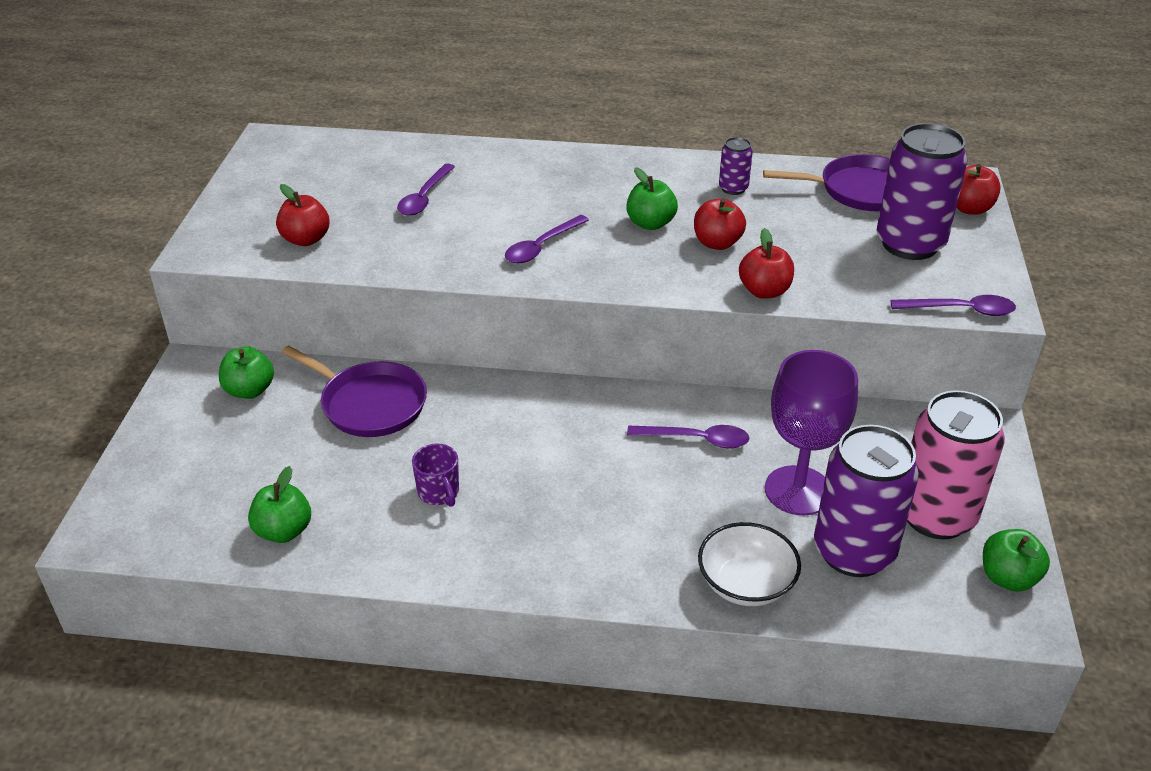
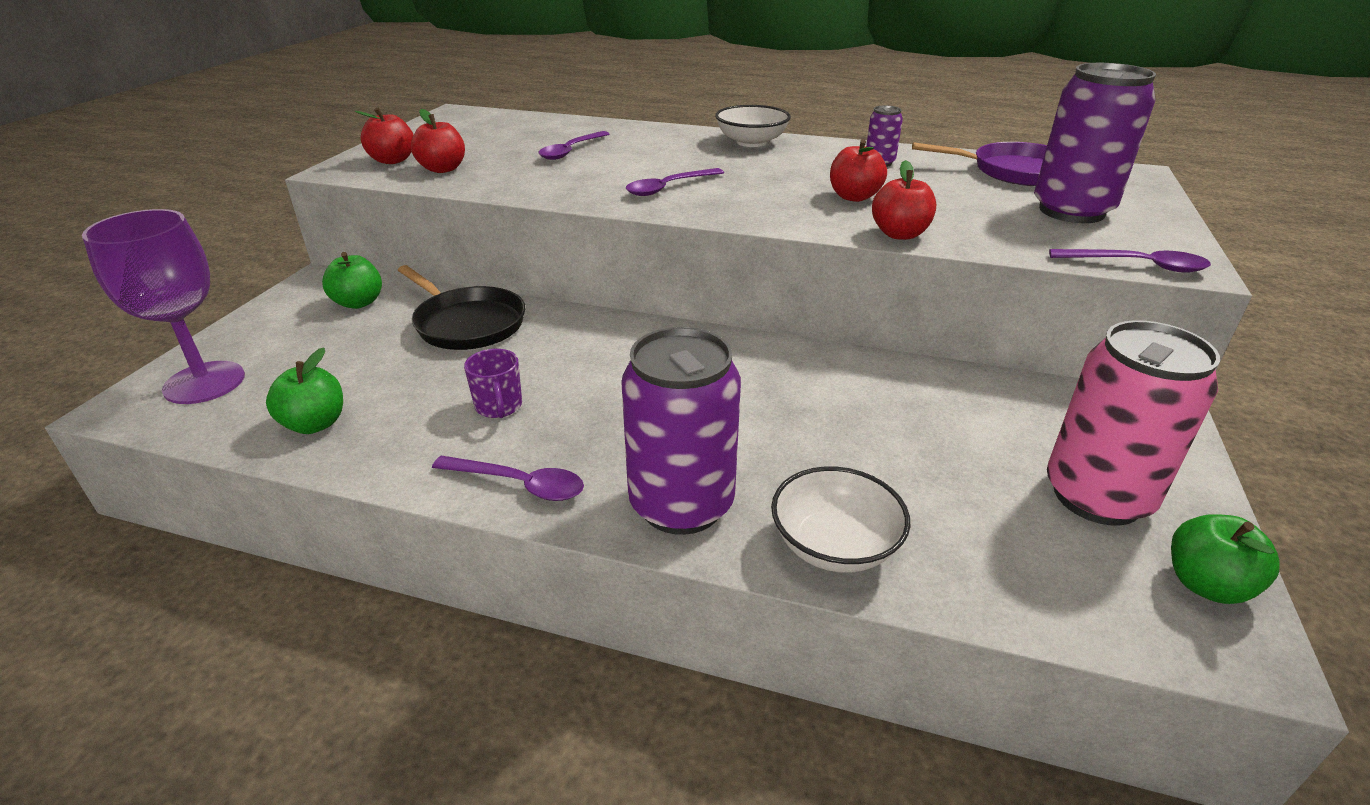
camera: 10 degrees right, 5 degrees down
(370, 404) = (467, 323): purple pan -> black pan
(602, 166) = (751, 142): none -> white bowl
(650, 223) = (787, 180): green apple -> none
(696, 440) = (803, 387): purple spoon -> purple spoon (519, 484)
(798, 490) = (917, 449): purple goblet -> purple goblet (204, 382)
(853, 552) = (984, 525): purple can -> purple can (681, 504)
(969, 208) = (1139, 190): red apple -> red apple (392, 160)

